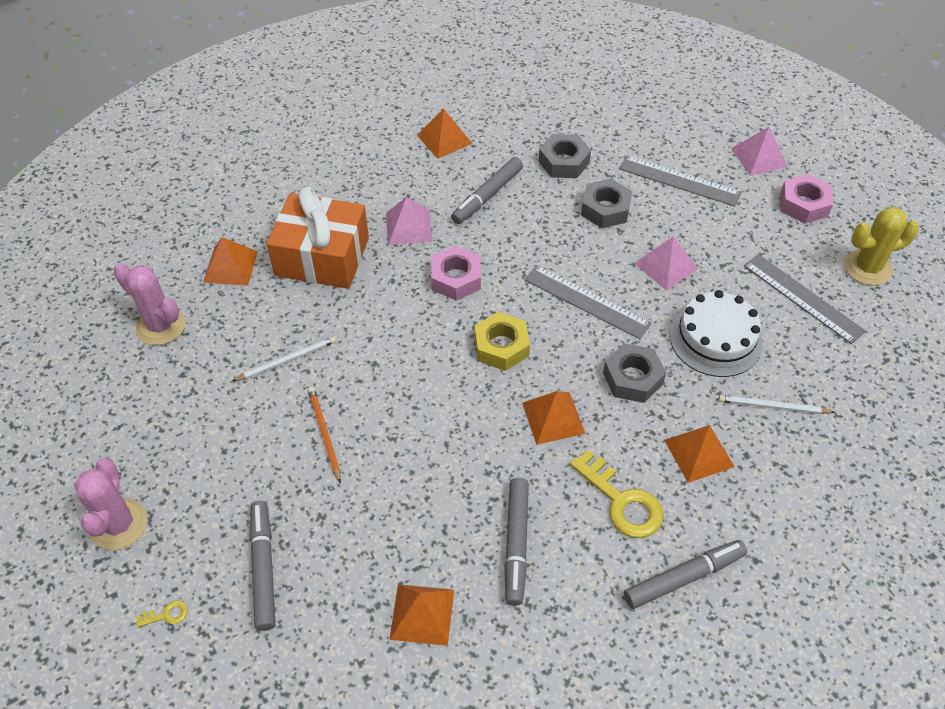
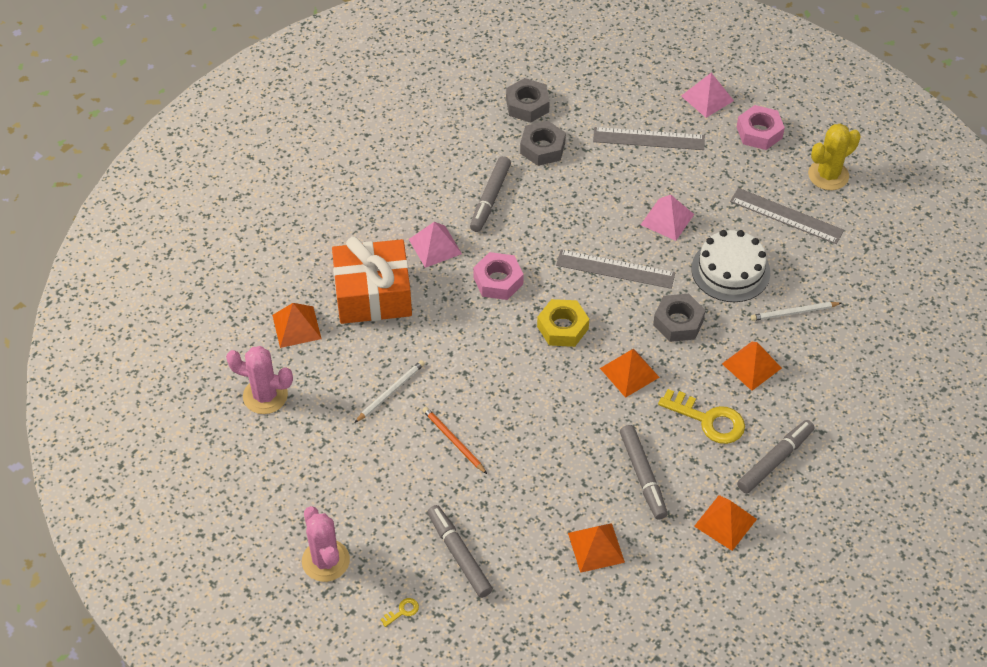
camera: 20 degrees left, 0 degrees up
(444, 139) = (426, 155): orange pyramid -> orange pyramid (725, 522)
(605, 209) = (596, 182): grey nut -> grey nut (527, 105)

